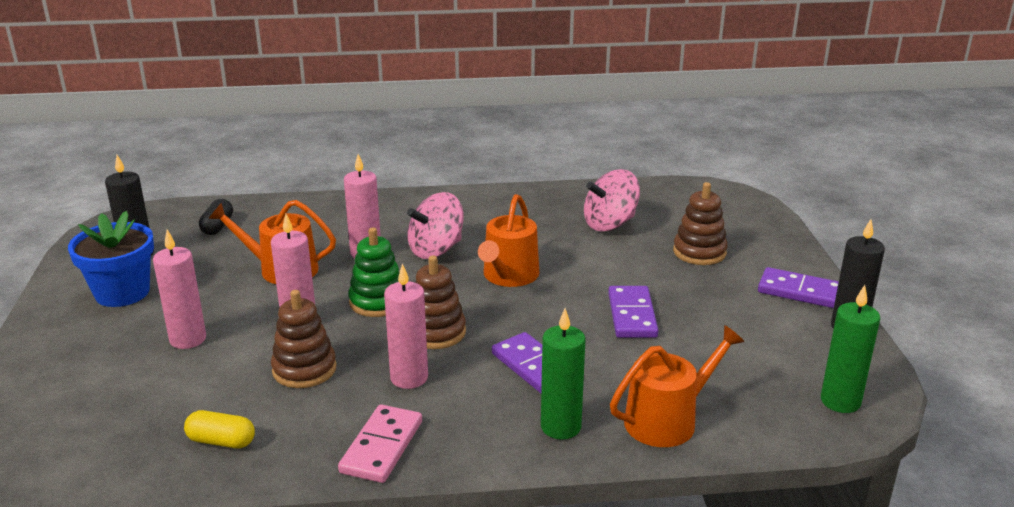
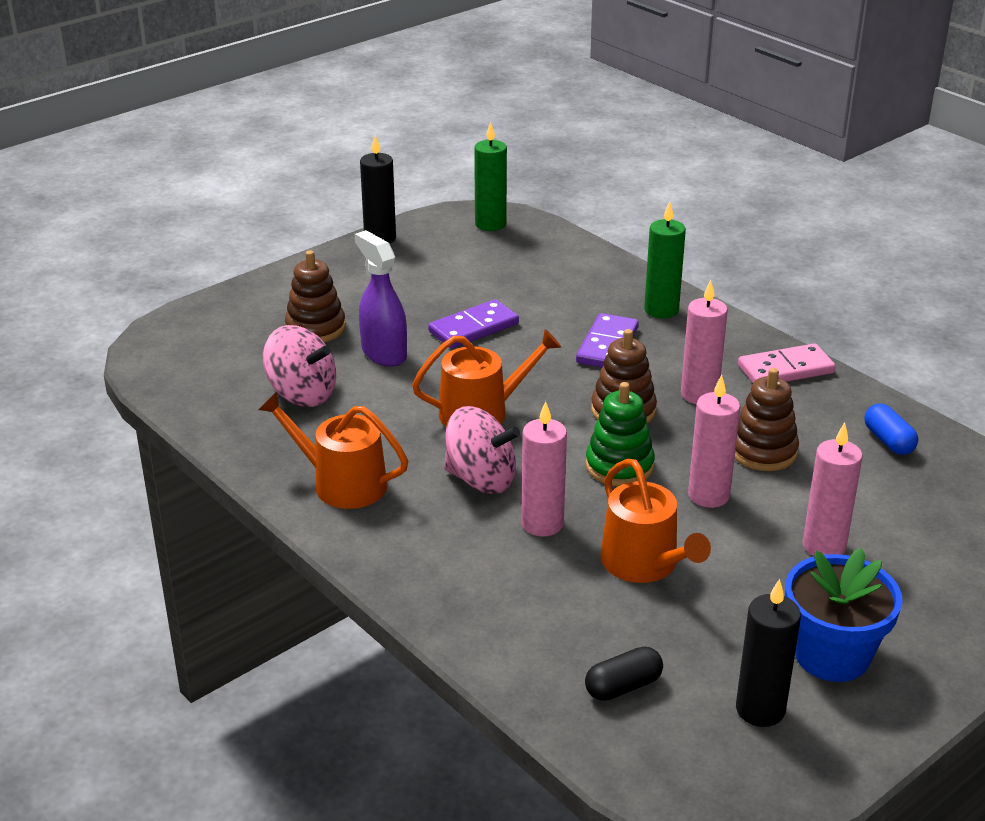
camera: 125 degrees left, 5 degrees up
(221, 441) = (888, 441): yellow capsule -> blue capsule
(633, 266) = (383, 353): none -> purple spray bottle
(667, 420) = (596, 275): orange watering can -> orange watering can (341, 483)
(800, 291) = (341, 267): purple domino -> none

